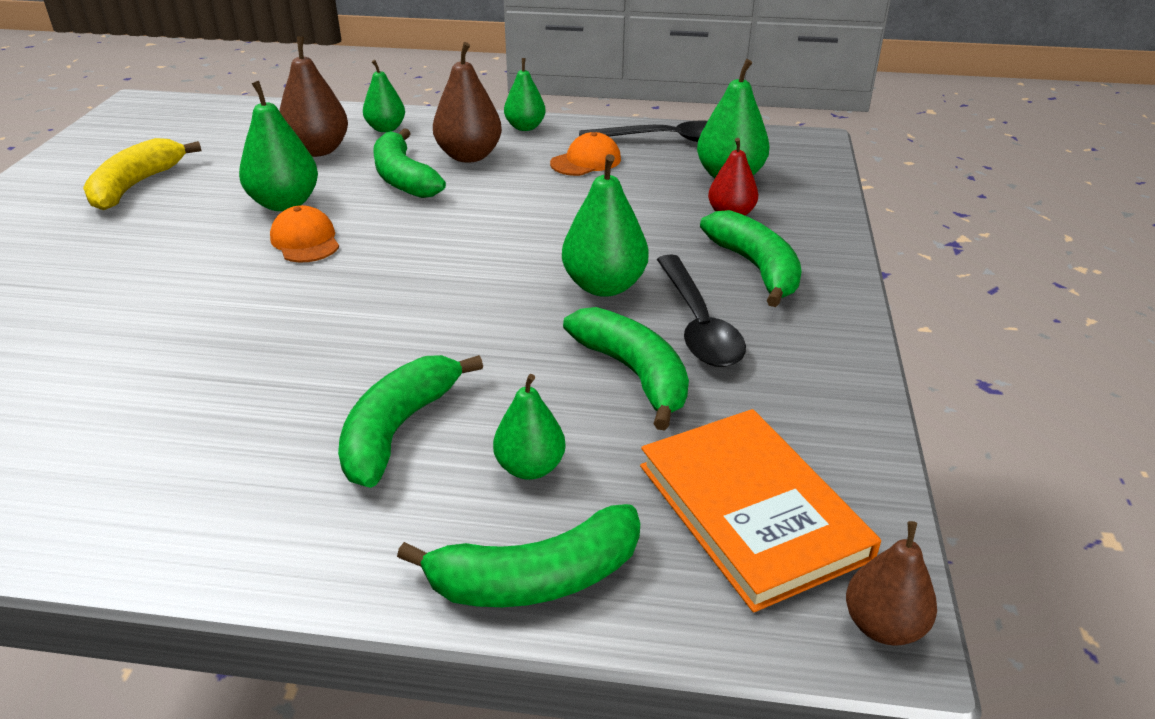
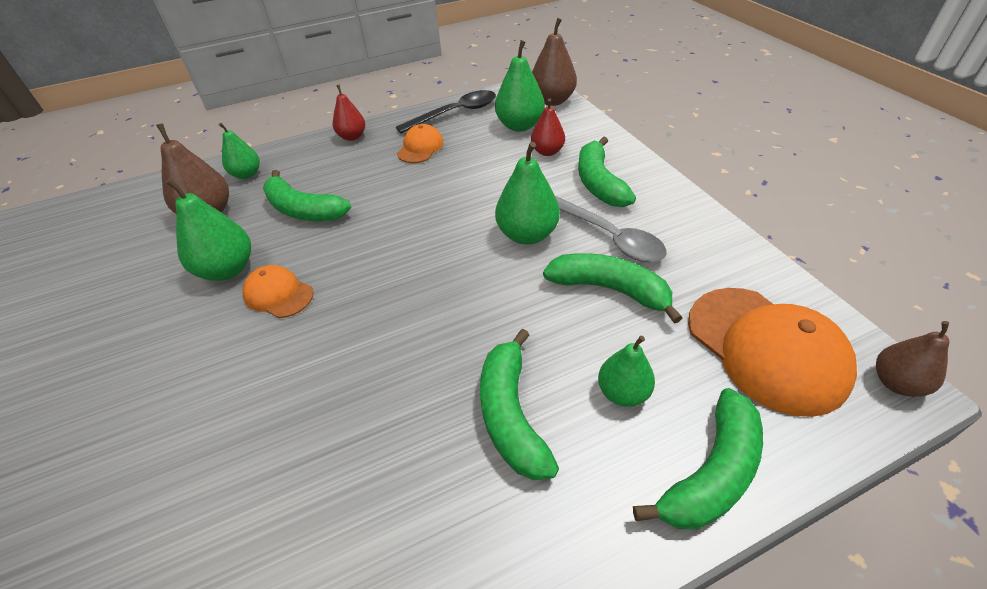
camera: 30 degrees left, 10 degrees up
(136, 186) = (66, 310): yellow banana -> none
(469, 156) = (335, 173): brown pear -> brown pear (552, 101)
(525, 127) = (352, 137): green pear -> red pear
(698, 324) = (608, 236): black spoon -> grey spoon
(751, 511) = (766, 348): orange book -> orange cap
(756, 268) = (598, 183): green banana -> green banana turned 135 degrees counterclockwise

